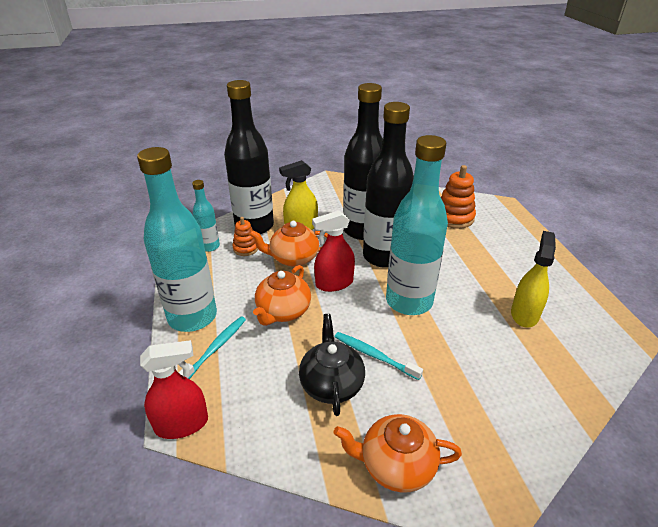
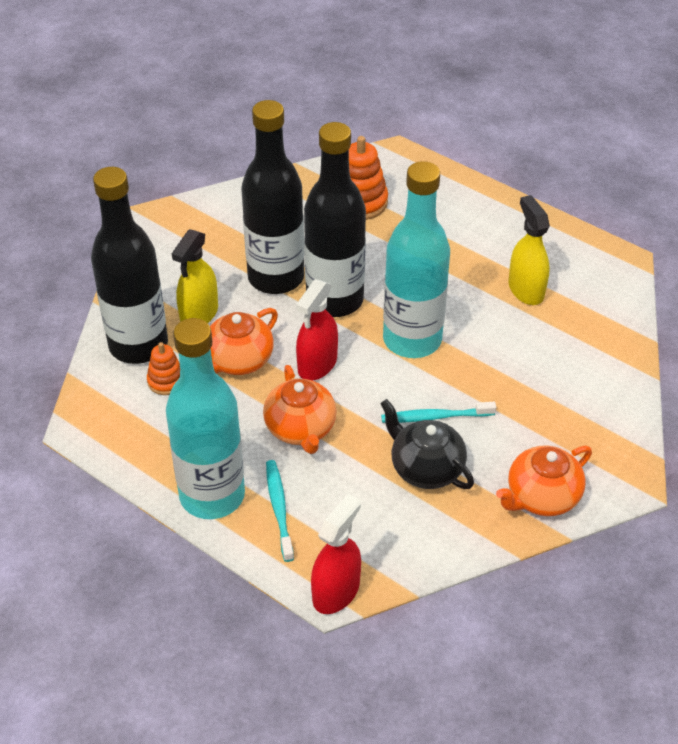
camera: 40 degrees left, 10 degrees up
(209, 246) = (118, 405): turquoise bottle -> none

